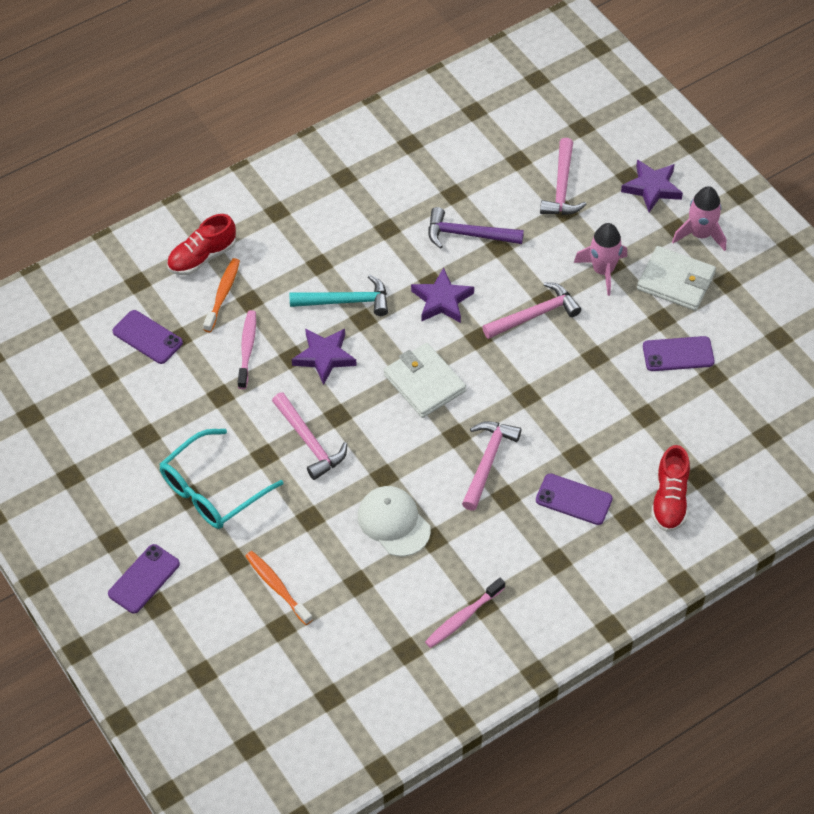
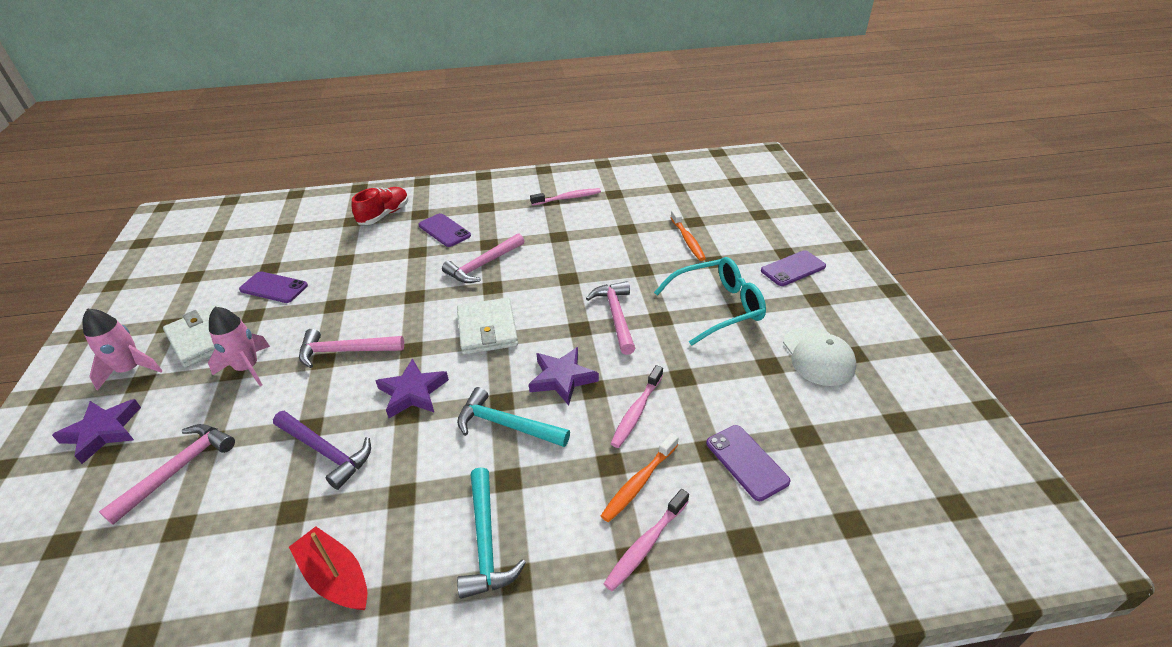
camera: 155 degrees left, 15 degrees down
(202, 257) = (645, 545): red shoe -> pink toothbrush
(308, 222) = (486, 542): none -> turquoise hammer
(389, 173) = (335, 577): none -> red boat
(393, 522) = (580, 251): white cap -> white cap (818, 356)

